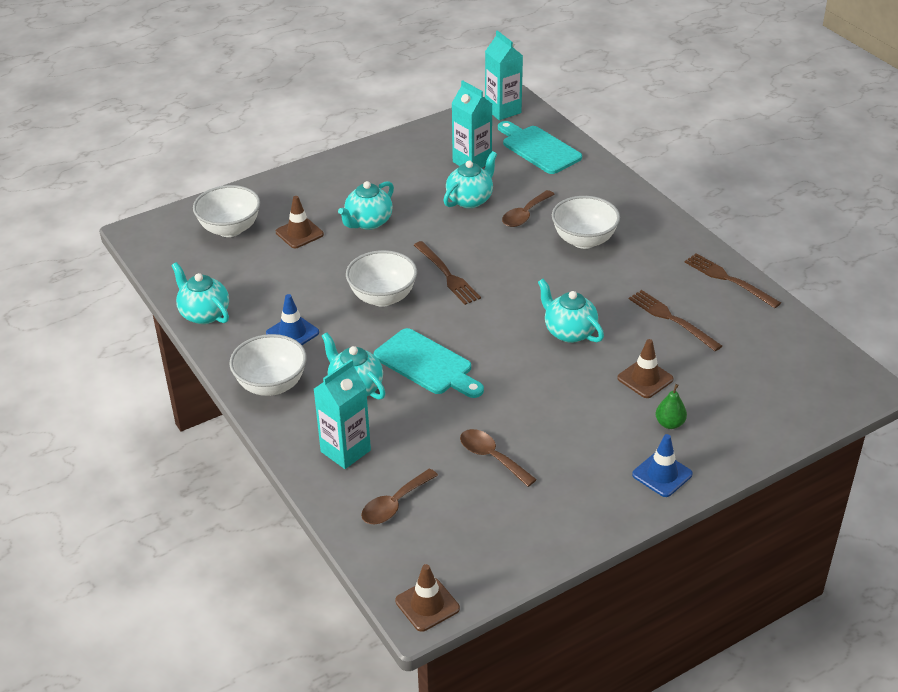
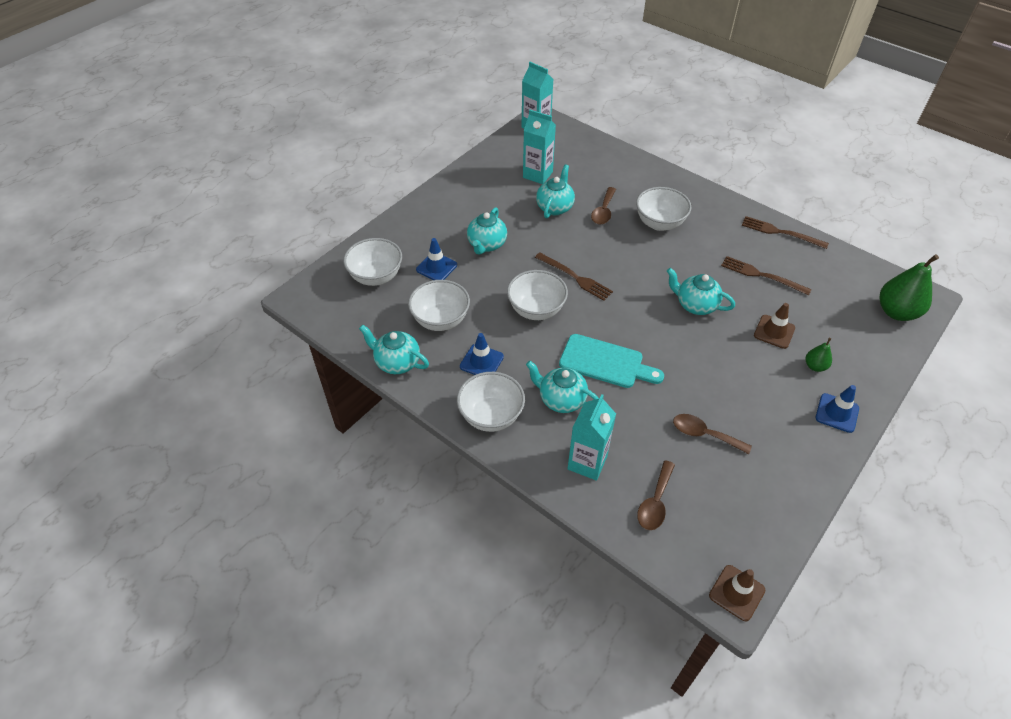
camera: 20 degrees left, 10 degrees up
(273, 285) = (441, 320): none -> white bowl
(299, 233) = (436, 267): brown traffic cone -> blue traffic cone
(538, 148) = (581, 153): turquoise cutting board -> none
(815, 393) = (896, 312): none -> green pear

